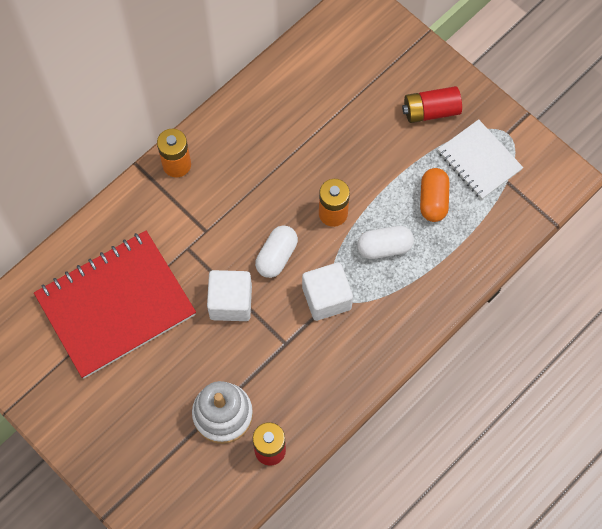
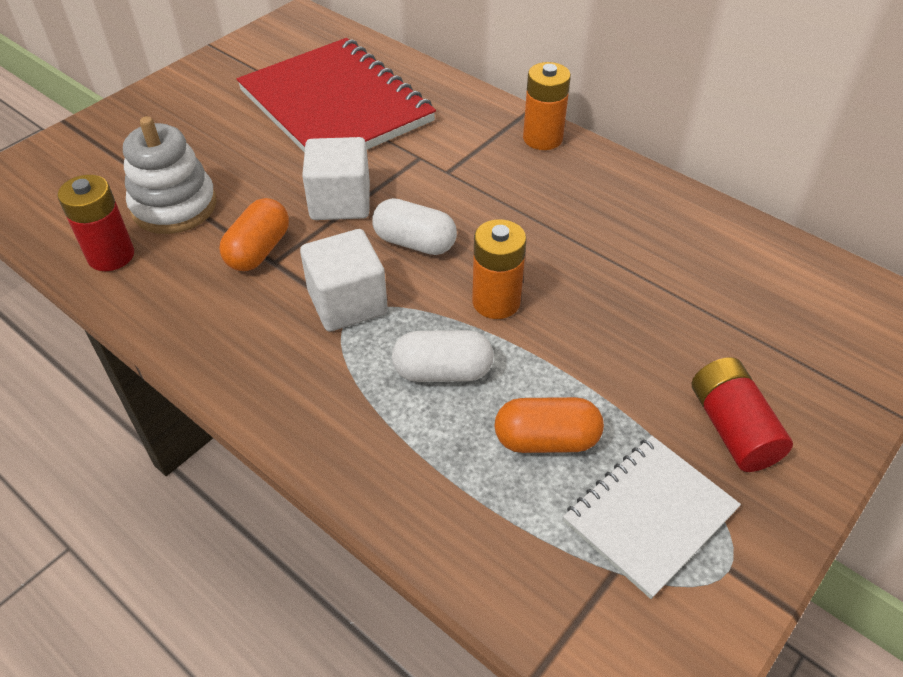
camera: 85 degrees right, 20 degrees down
(274, 353) = (259, 250): none -> orange capsule
(384, 247) = (443, 371): white capsule -> white capsule turned 75 degrees counterclockwise

